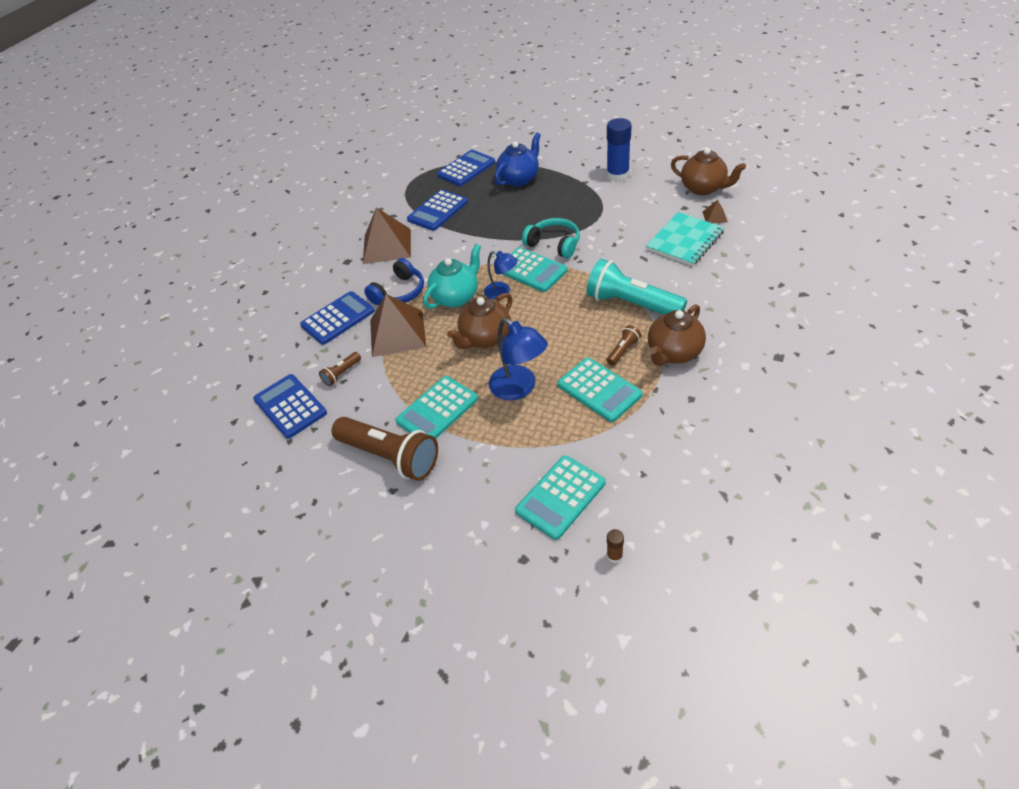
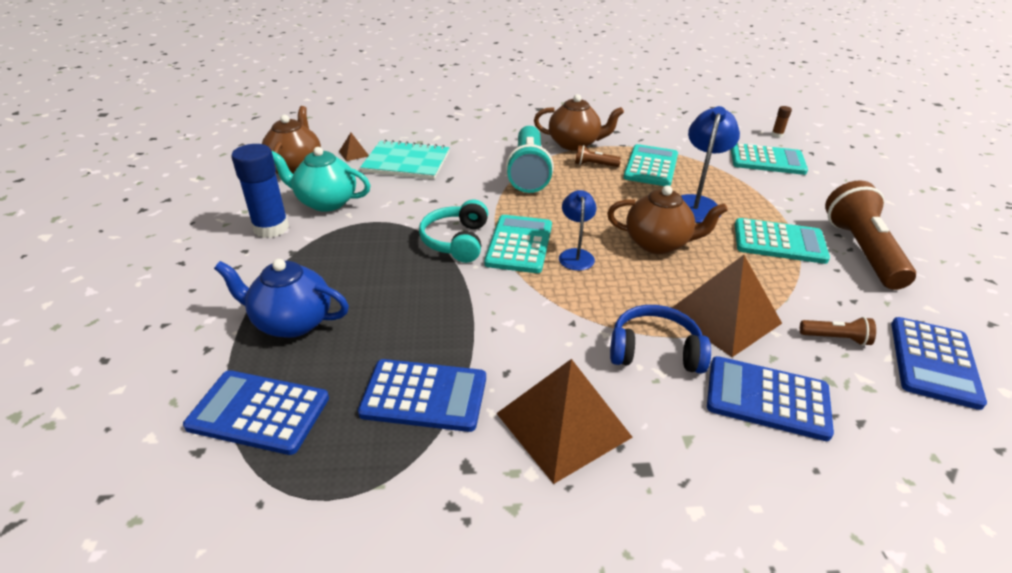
camera: 125 degrees left, 10 degrees down
(456, 297) = (615, 290): turquoise teapot -> turquoise teapot (326, 202)

